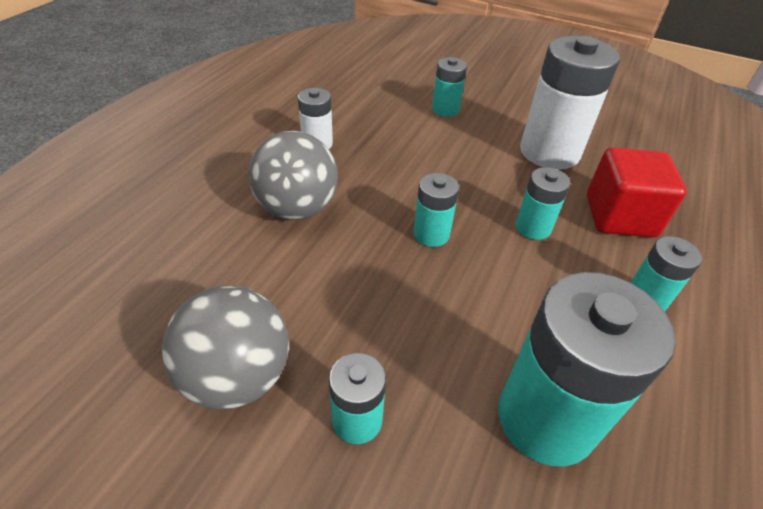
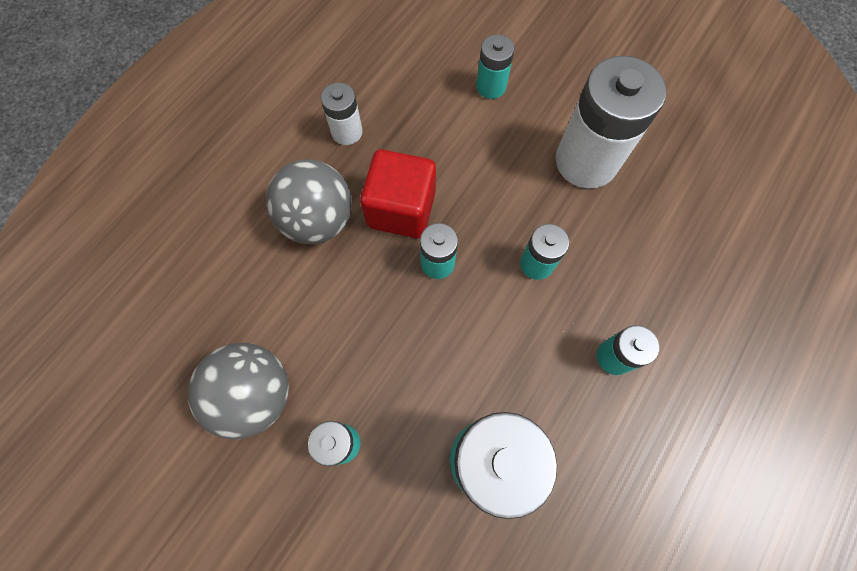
camera: 10 degrees right, 25 degrees up
(620, 216) = (628, 257): red cube -> red cube (401, 209)

